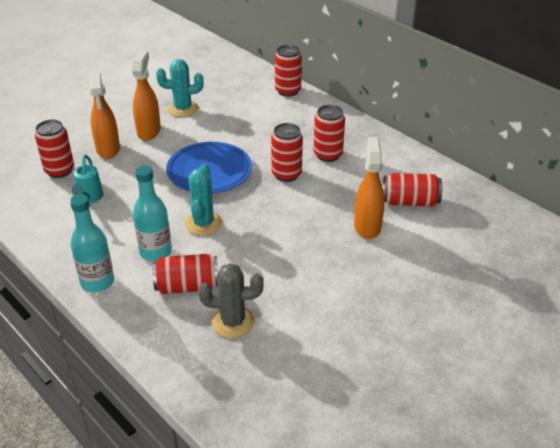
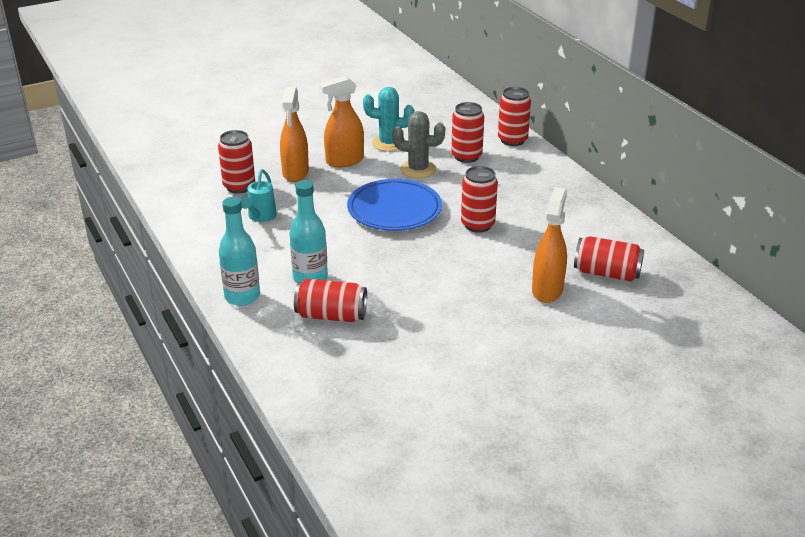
camera: 15 degrees right, 5 degrees down
(149, 131) = (344, 161): orange spray bottle -> orange spray bottle turned 135 degrees counterclockwise
(203, 223) = (369, 259): turquoise cactus -> none
(233, 322) = (366, 356): grey cactus -> grey cactus (418, 169)
(328, 155) = (532, 212): red can -> red can (466, 156)

